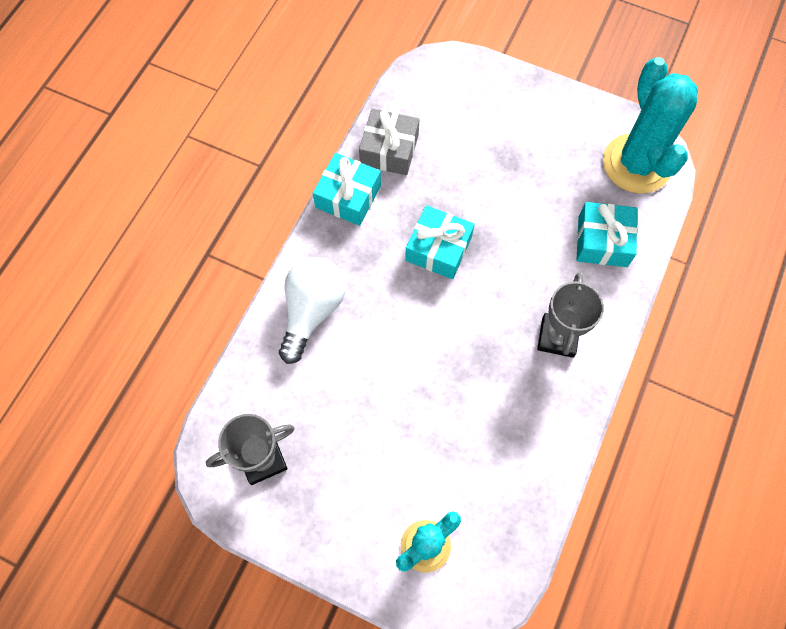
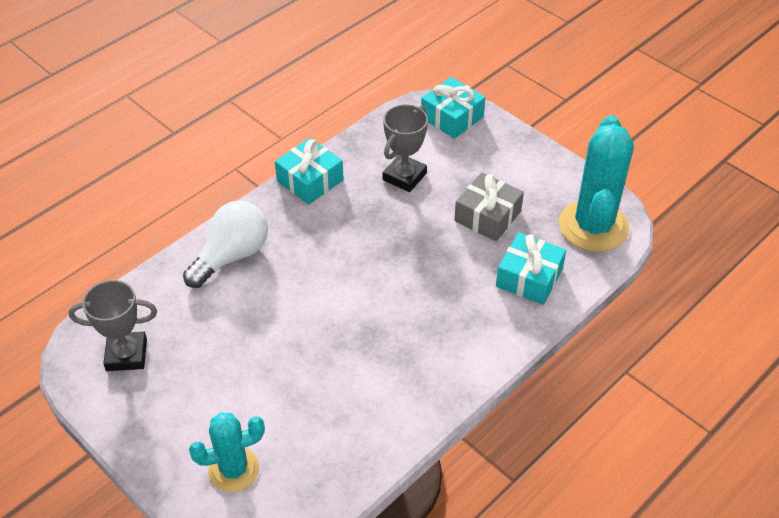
camera: 20 degrees right, 20 degrees down
(389, 150) = (365, 156): grey gift -> grey gift (487, 216)
(438, 249) = (370, 241): turquoise gift -> turquoise gift (452, 117)
(557, 337) = (446, 341): grey trophy -> grey trophy (404, 176)

